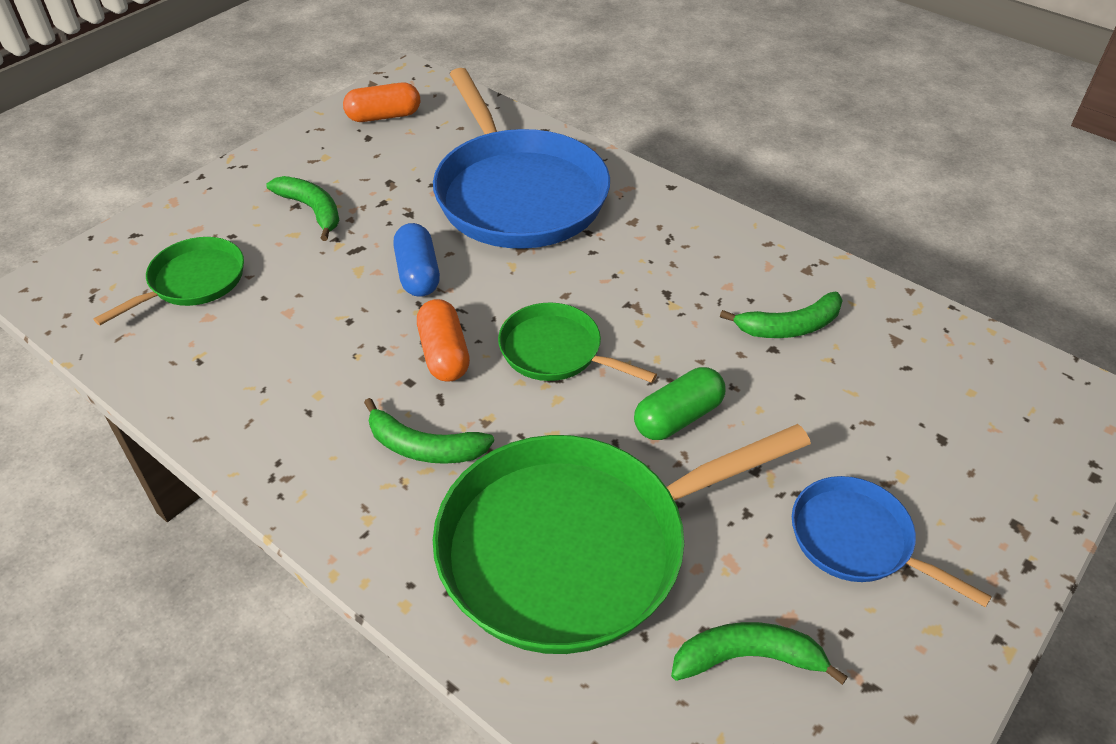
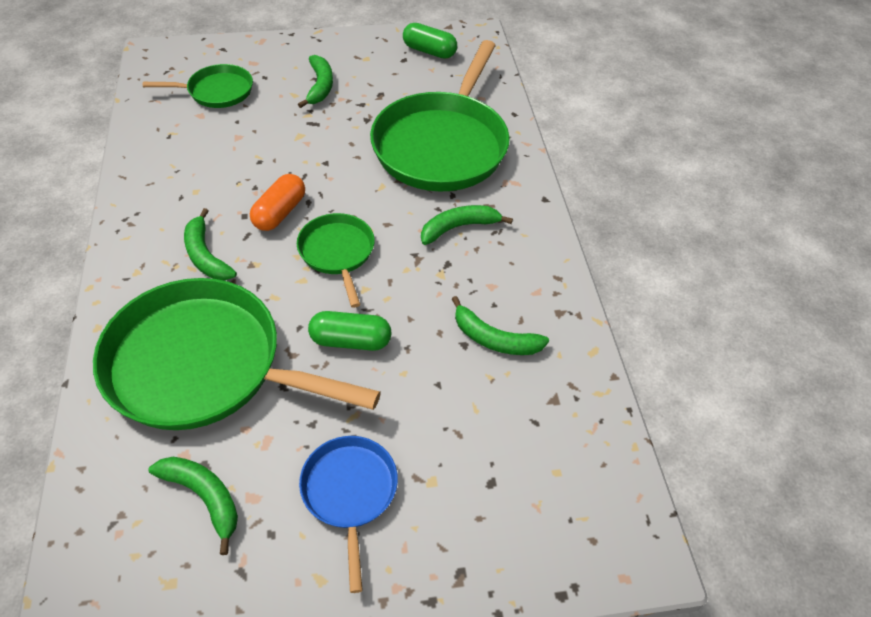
camera: 40 degrees right, 5 degrees up
(384, 116) = (429, 51): orange capsule -> green capsule
(418, 274) = (325, 158): blue capsule -> none
(518, 194) = (442, 145): blue pan -> green pan
(633, 256) = (458, 227): none -> green banana

